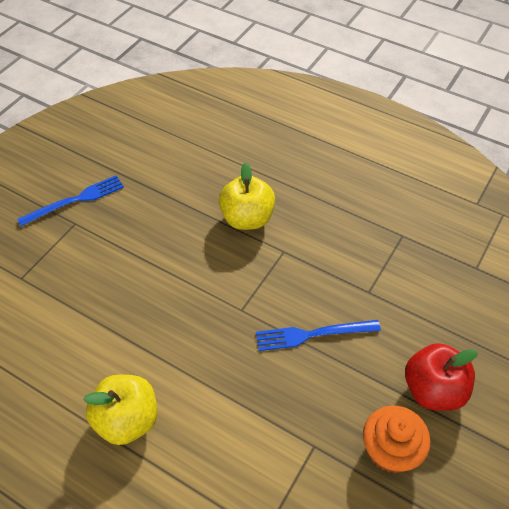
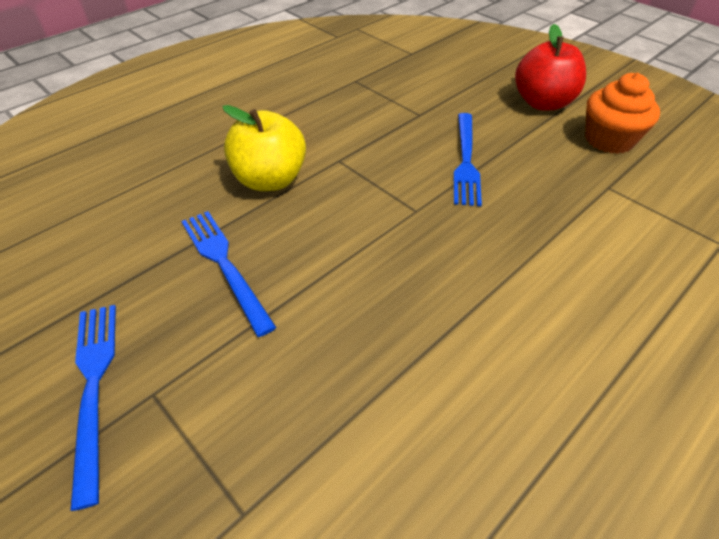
camera: 75 degrees left, 5 degrees down
(127, 420) = (581, 359): yellow apple -> none
(163, 221) = (225, 265): none -> blue fork

